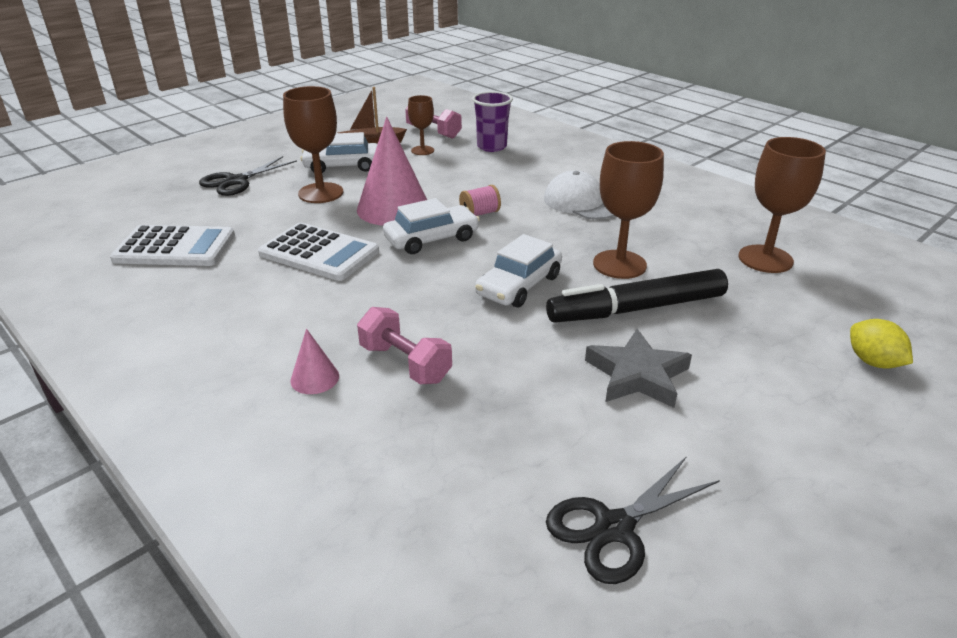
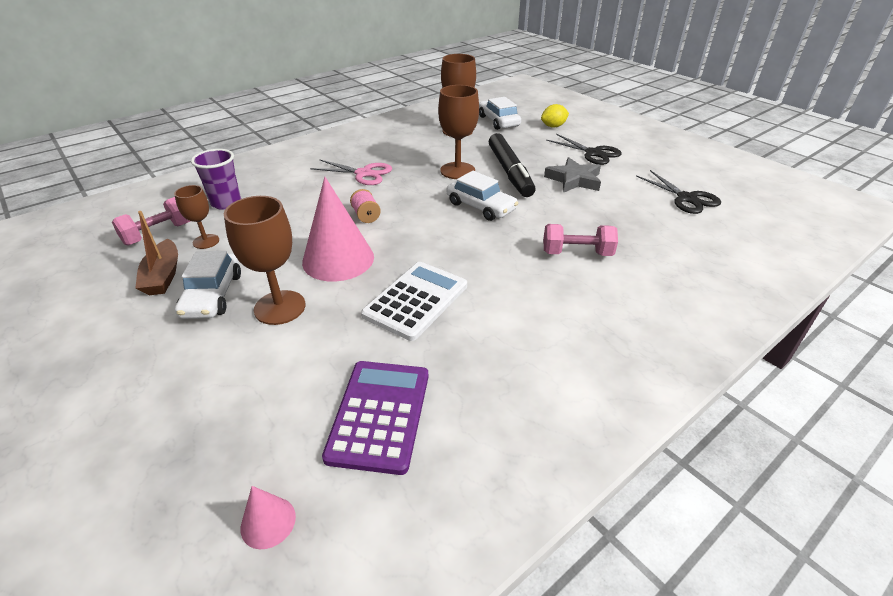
camera: 85 degrees left, 5 degrees up
(175, 247) = (379, 415): white calculator -> purple calculator
(236, 181) = (203, 385): black scissors -> black scissors (593, 153)
(315, 378) = (600, 291): pink cone -> pink cone (268, 522)
(405, 363) = (577, 253): pink dumbbell -> pink dumbbell turned 45 degrees clockwise
(431, 239) = (404, 239): white car -> white car (498, 121)
(581, 202) = (363, 174): white cap -> pink scissors

